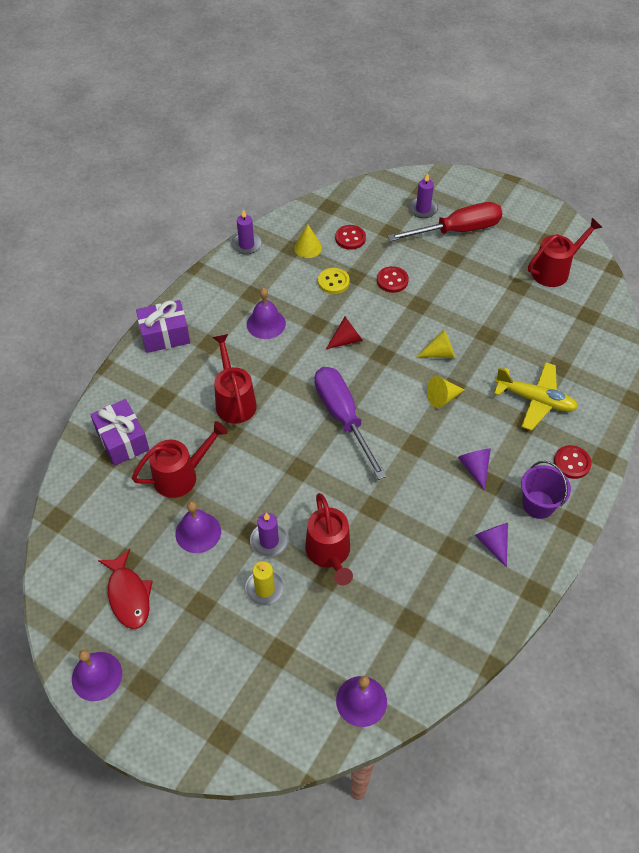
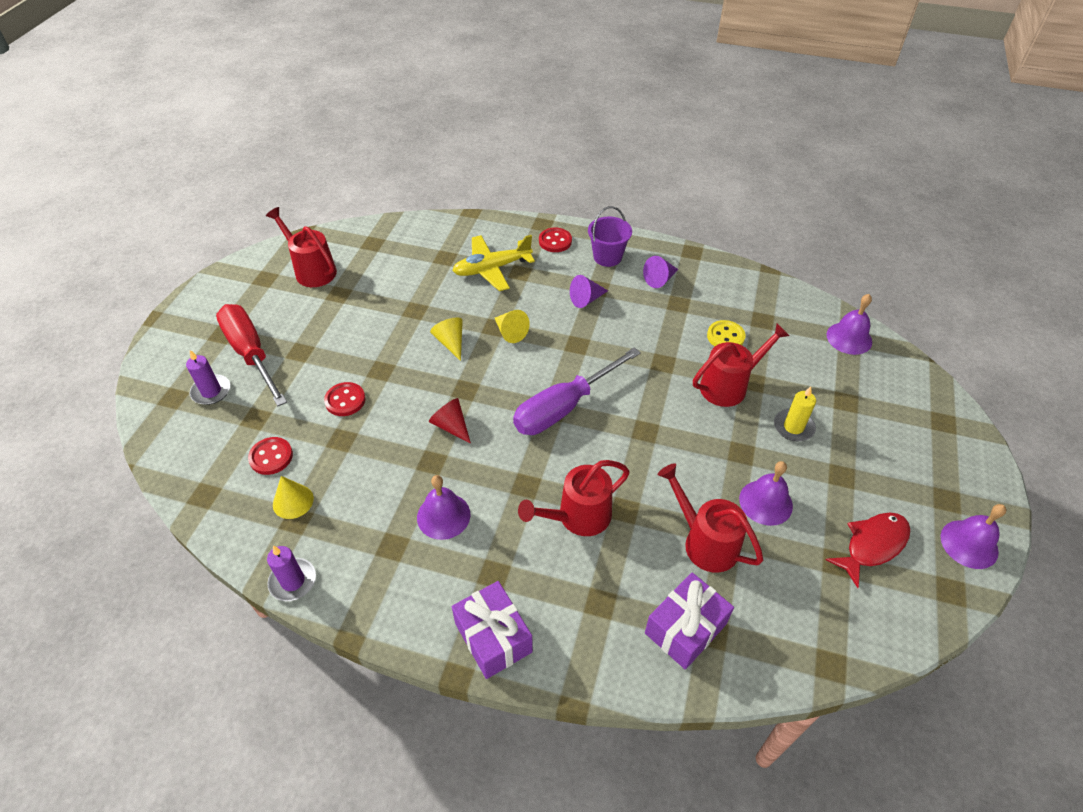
camera: 105 degrees left, 5 degrees down
(269, 541) = (741, 436): purple candle -> none
(333, 282) = (356, 458): yellow button -> yellow button (725, 336)
(535, 400) = (492, 269): yellow plane -> yellow plane turned 120 degrees counterclockwise

